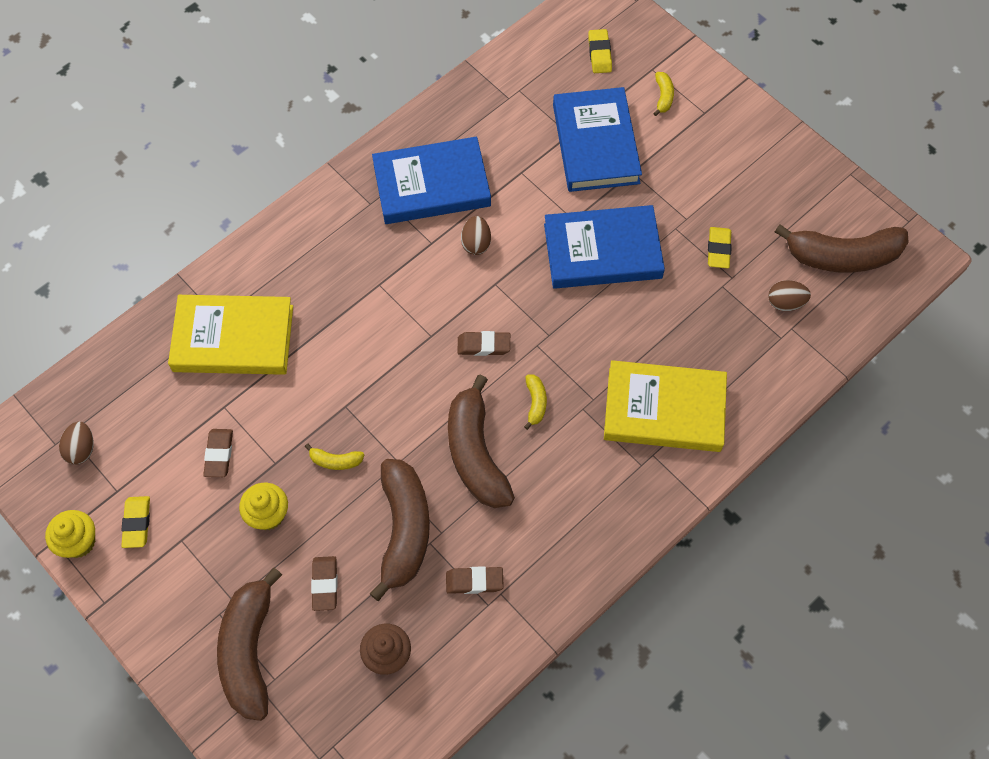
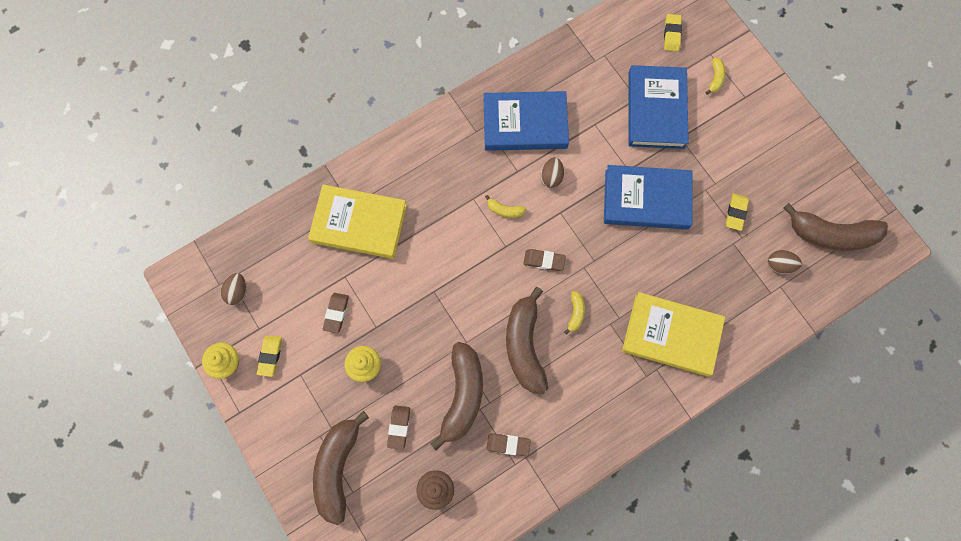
camera: 10 degrees right, 10 degrees up
(335, 461) = (420, 333): yellow banana -> yellow banana (505, 210)

